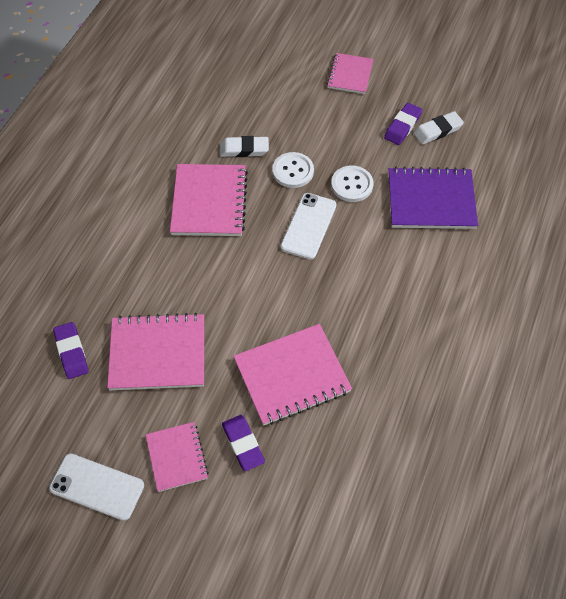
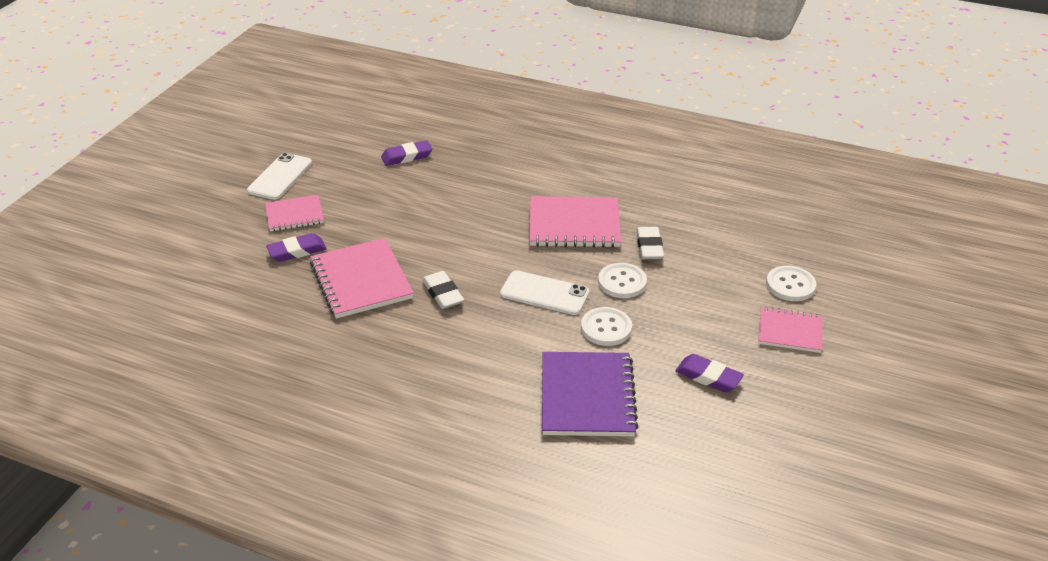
camera: 90 degrees right, 20 degrees down
(158, 353) = (398, 201): pink notebook -> none
(295, 67) = (790, 285): none -> white button
(437, 130) = (707, 411): white eraser -> white eraser (443, 293)

